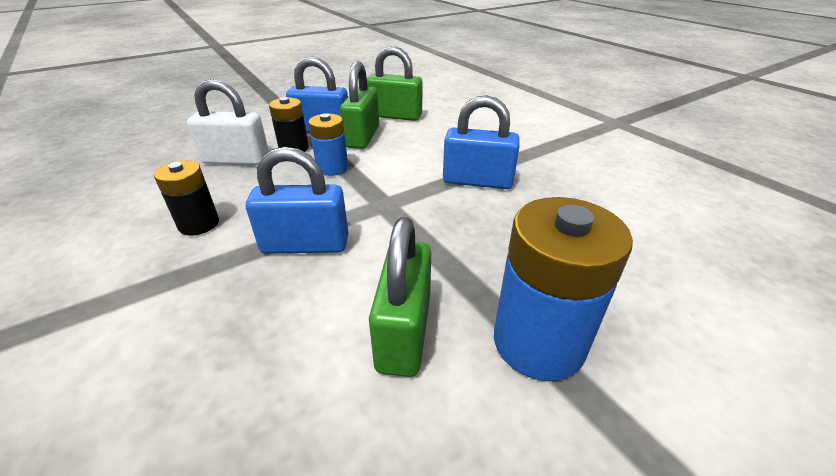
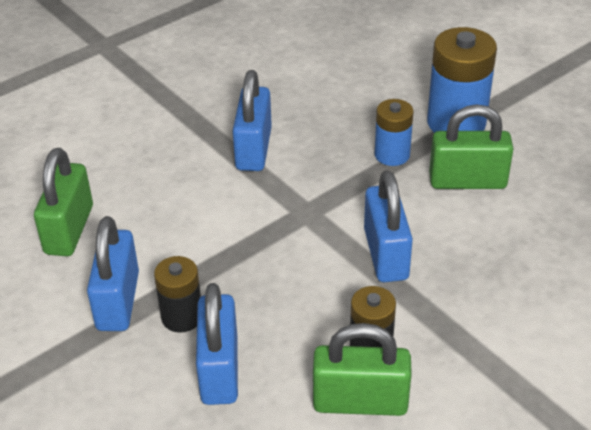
camera: 95 degrees left, 5 degrees up
(236, 160) = (219, 370): white padlock -> blue padlock
(332, 168) = (235, 266): blue battery -> blue battery (392, 155)
(362, 137) = (143, 253): green padlock -> green padlock (360, 401)

